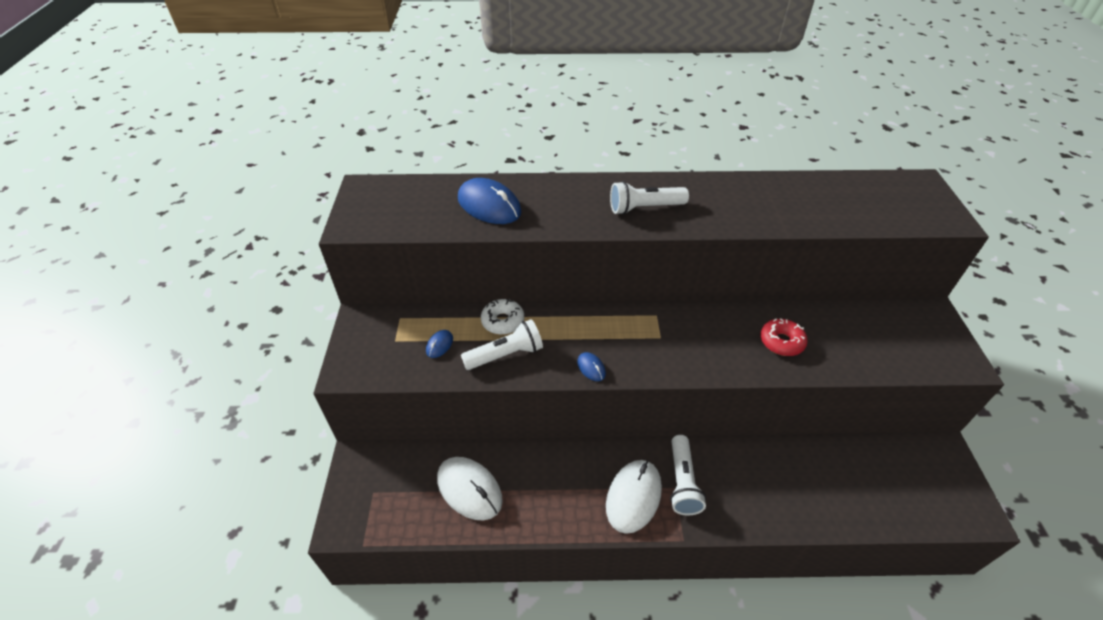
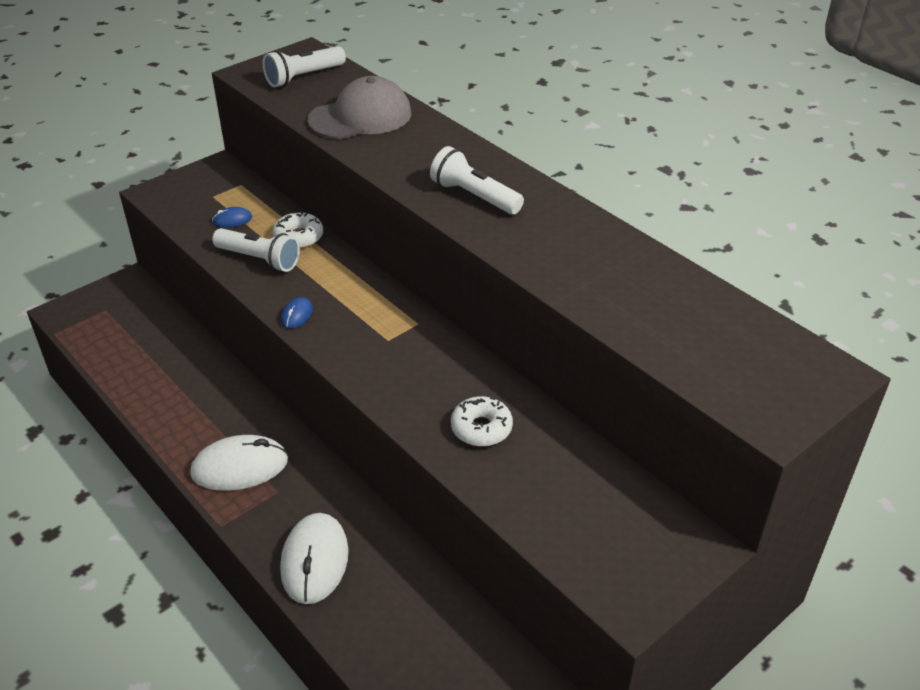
camera: 50 degrees right, 5 degrees down
(469, 489) = (155, 360): white mouse -> white mouse (315, 561)
(489, 205) = (360, 117): blue mouse -> grey cap
(682, 482) = (289, 494): white flashlight -> white flashlight (304, 77)
(781, 342) = (481, 428): red donut -> white donut

